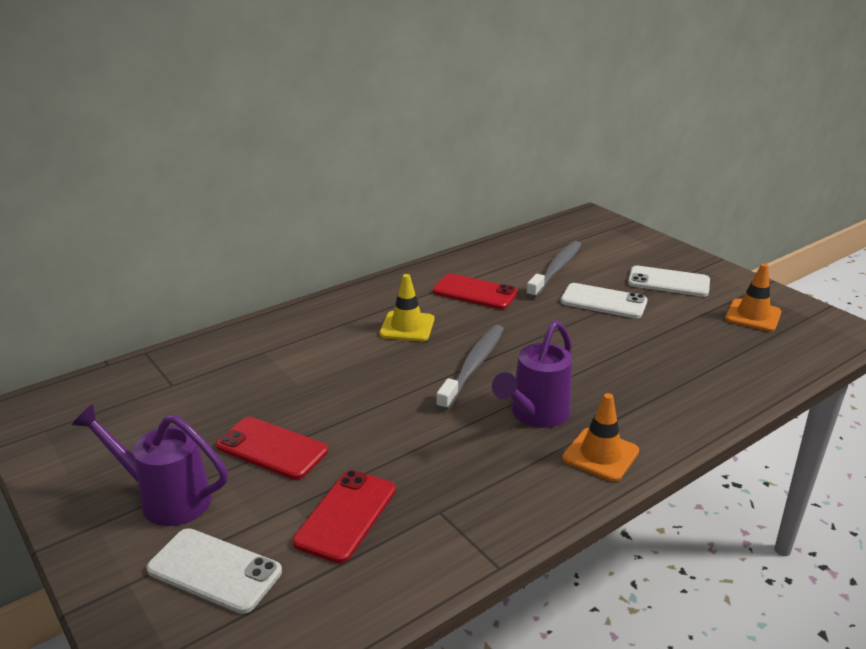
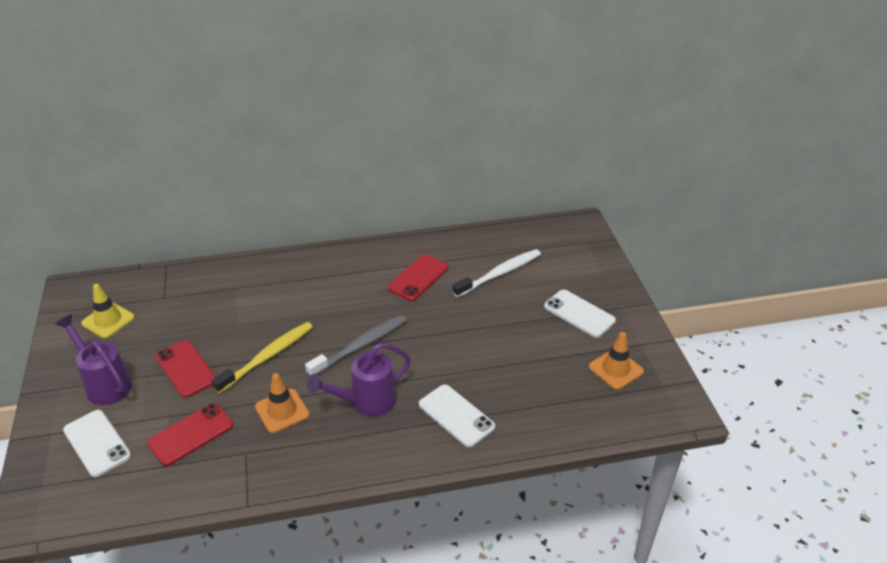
camera: 25 degrees right, 10 degrees up
(371, 406) = (267, 357): none -> yellow toothbrush
(407, 327) = (344, 296): yellow traffic cone -> yellow traffic cone (108, 320)
(475, 292) = (418, 278): red phone -> red phone turned 75 degrees clockwise
(556, 270) = (499, 274): grey toothbrush -> white toothbrush
(600, 455) = (381, 450): orange traffic cone -> orange traffic cone (282, 411)
(603, 301) = (508, 317): white phone -> white phone (456, 416)

